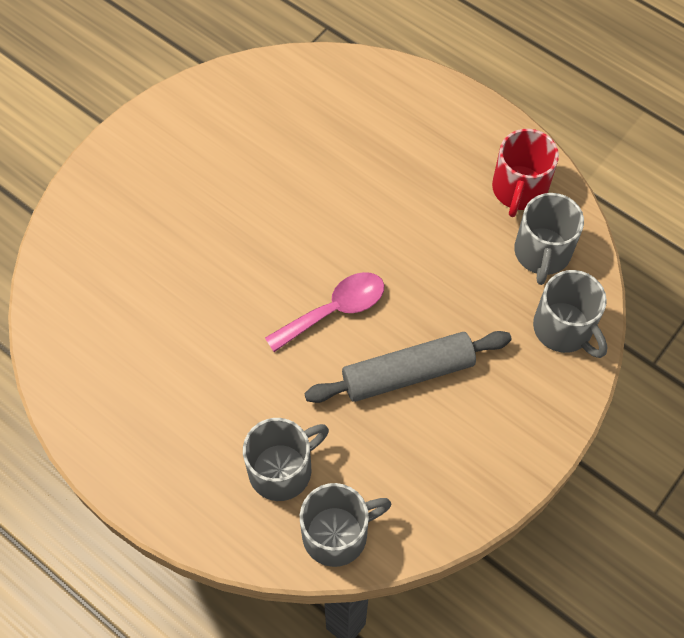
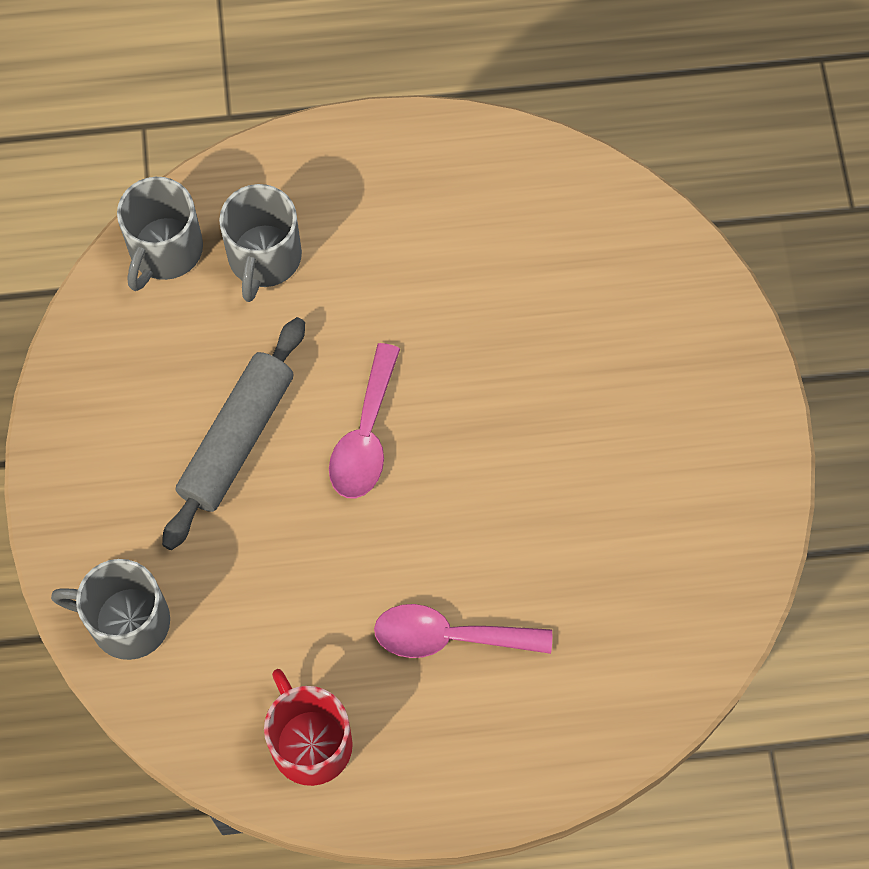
camera: 135 degrees right, 5 degrees up
(398, 177) = (448, 637): none -> pink spoon
(542, 253) = (220, 687): grey mug -> none

